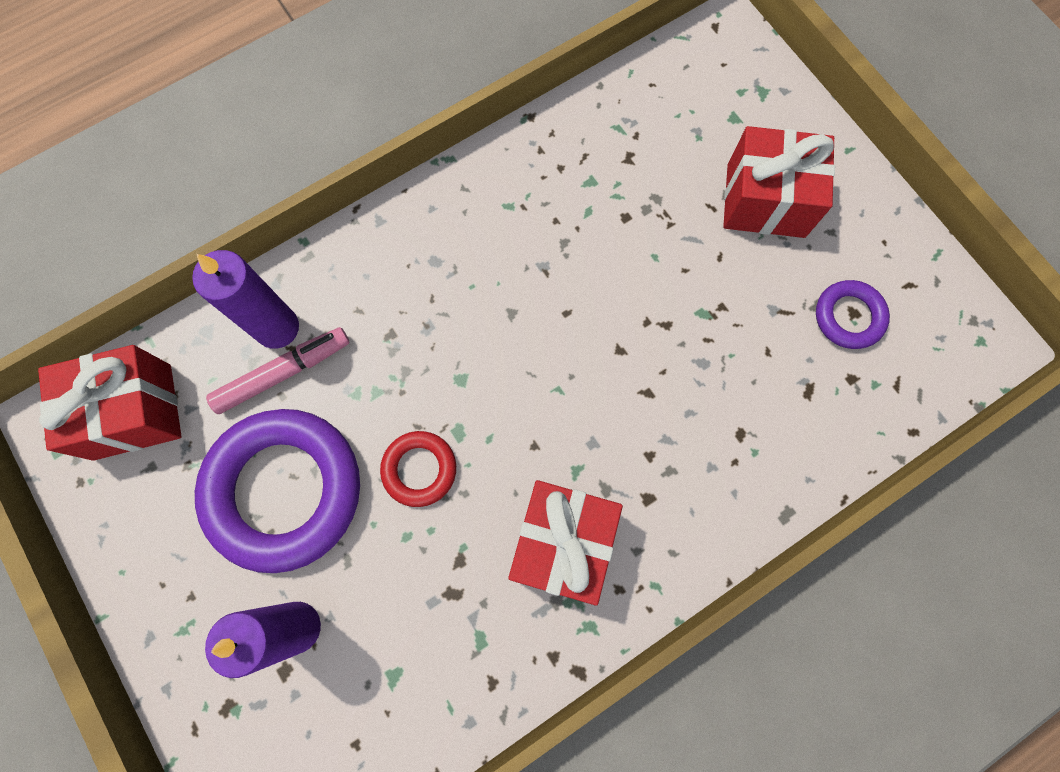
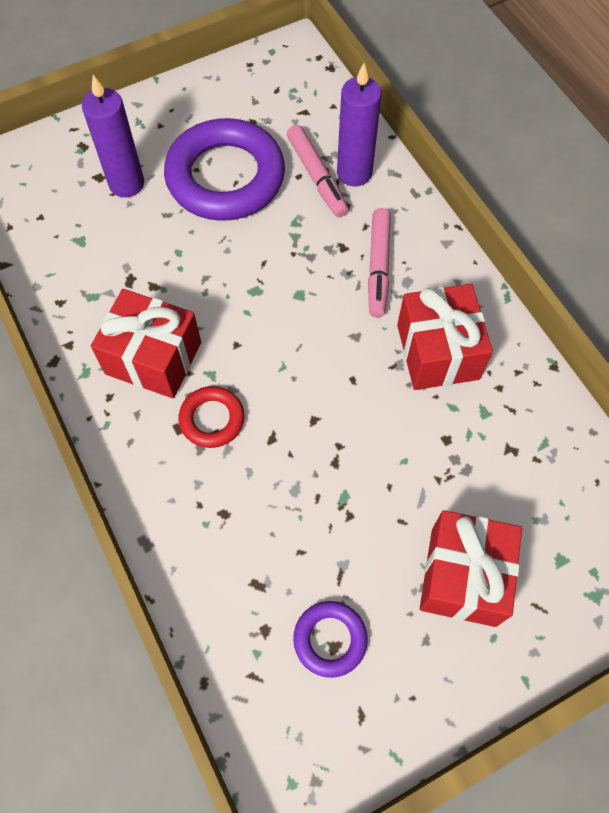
camera: 95 degrees right, 10 degrees down
(132, 411) = (296, 90): red gift -> red gift (438, 352)
(417, 292) = (378, 267): none -> pink marker
(419, 469) = (228, 262): red ring -> red ring (212, 419)

